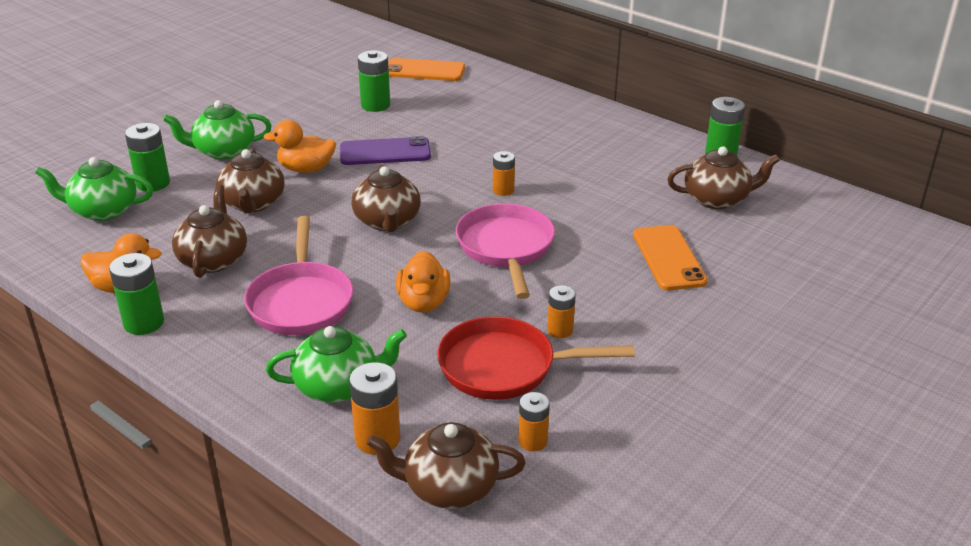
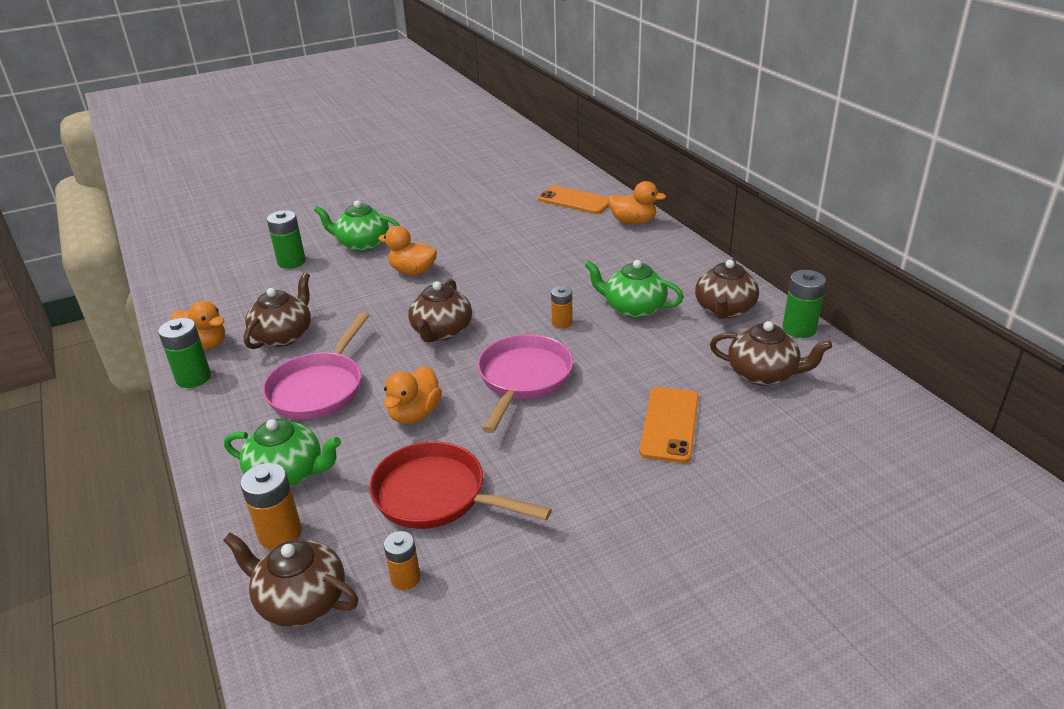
camera: 25 degrees right, 0 degrees up
(103, 211) = (240, 277): green teapot -> green teapot (633, 308)
(253, 203) = (350, 293): brown teapot -> brown teapot (724, 310)
(375, 105) = (511, 225): green battery -> none
(385, 152) = (487, 268): purple phone -> none
(500, 83) = (633, 222): none -> orange duck
(560, 330) = (512, 472): orange battery -> none

